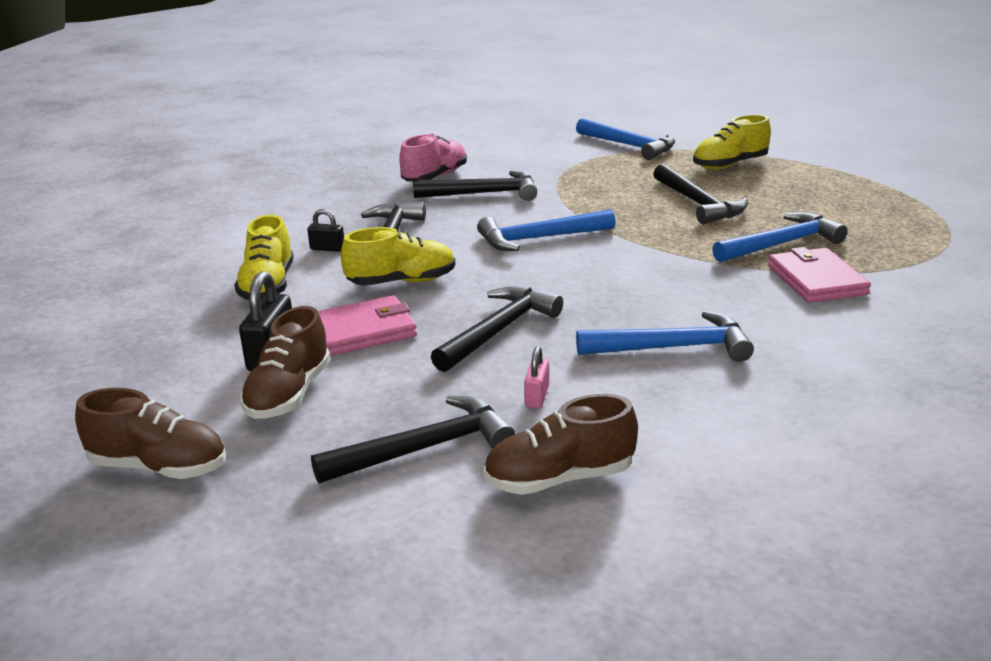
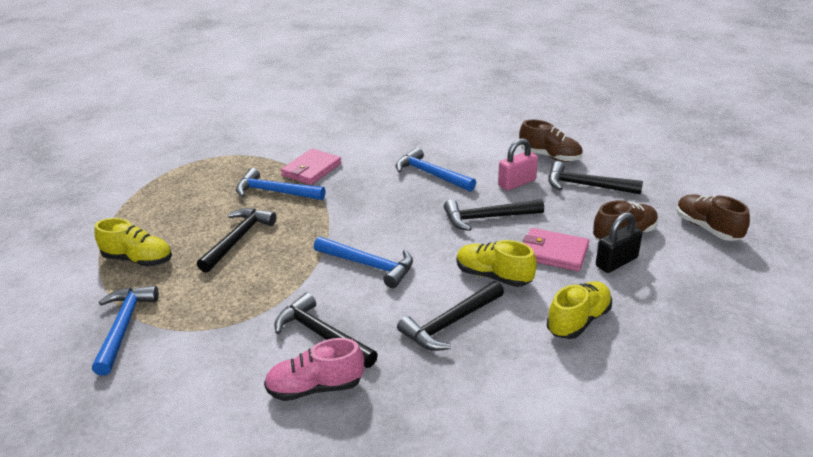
camera: 135 degrees left, 5 degrees up
(327, 248) = (505, 338): black padlock -> none
(537, 397) = (517, 183): pink padlock -> pink padlock, size x1.74

